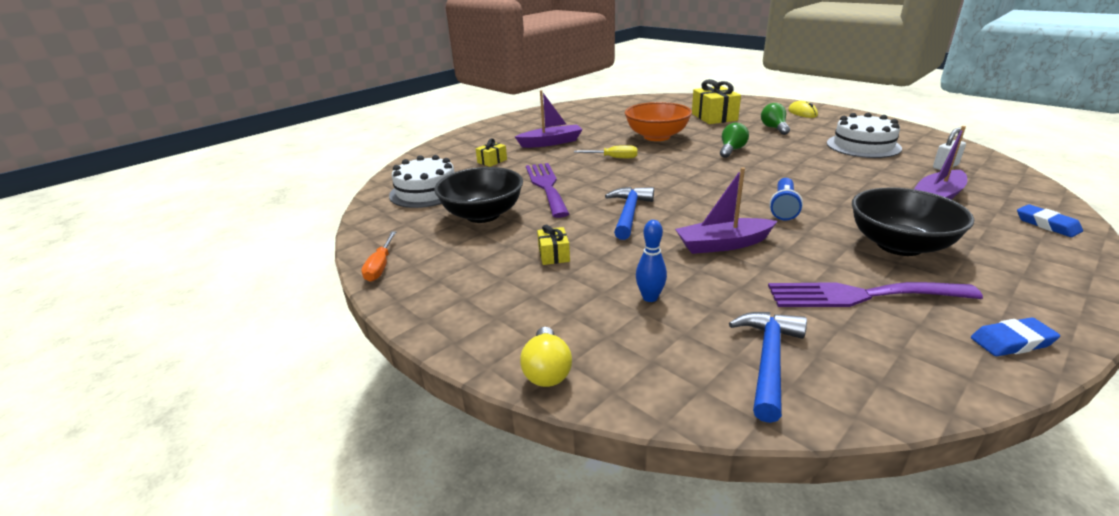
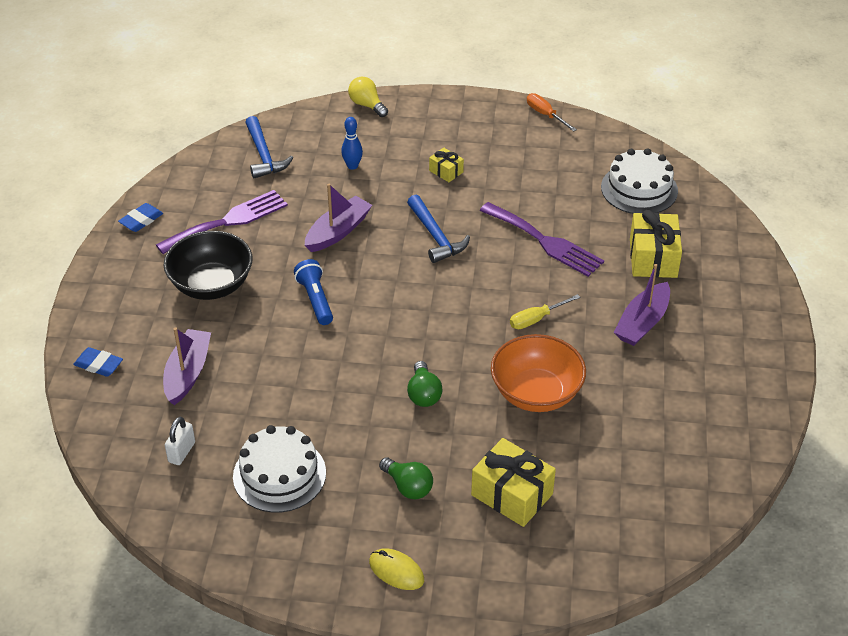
camera: 140 degrees right, 15 degrees up
(483, 215) = (549, 185): black bowl -> none
(492, 161) = (653, 258): yellow gift -> yellow gift, size x1.91

